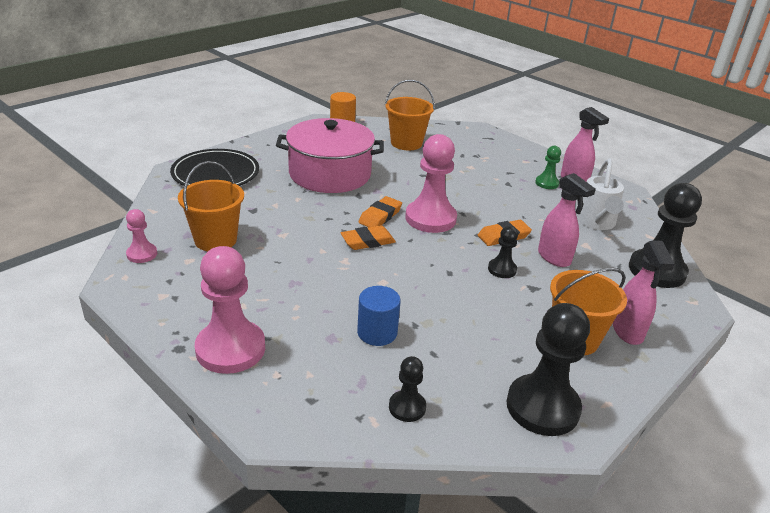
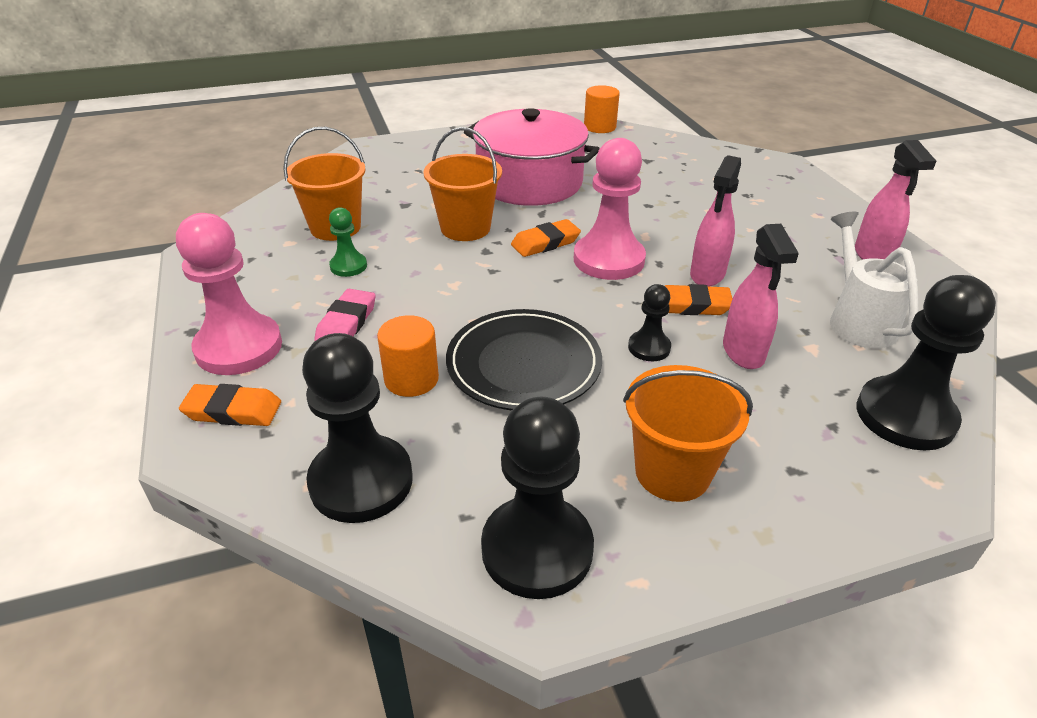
camera: 30 degrees right, 5 degrees up
(142, 254) = (251, 225): pink pawn -> none
(215, 173) = (402, 158): black plate -> black plate (523, 364)
(295, 308) = (346, 323): none -> pink eraser
(368, 241) = (502, 268): orange eraser -> orange eraser (233, 410)
(377, 332) = (411, 379): blue cylinder -> orange cylinder
(406, 143) = (661, 163): orange bucket -> orange bucket (465, 228)
(407, 407) = (361, 481): black pawn -> black pawn, size x1.98
(547, 183) = (824, 250): green pawn -> green pawn (348, 266)
(596, 222) = (858, 321): white watering can -> white watering can turned 135 degrees clockwise
(627, 332) = (769, 490): pink spray bottle -> pink spray bottle (707, 275)

